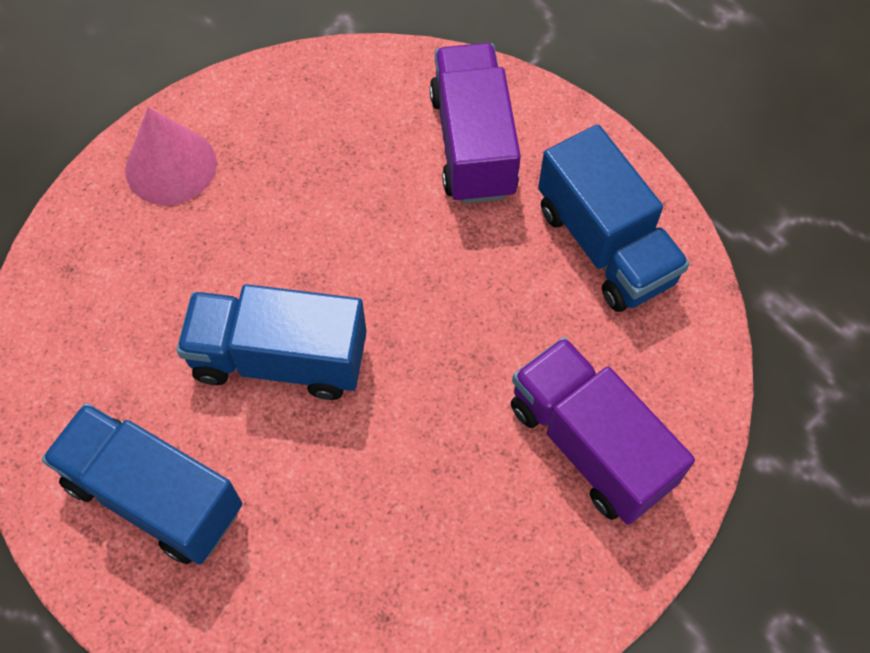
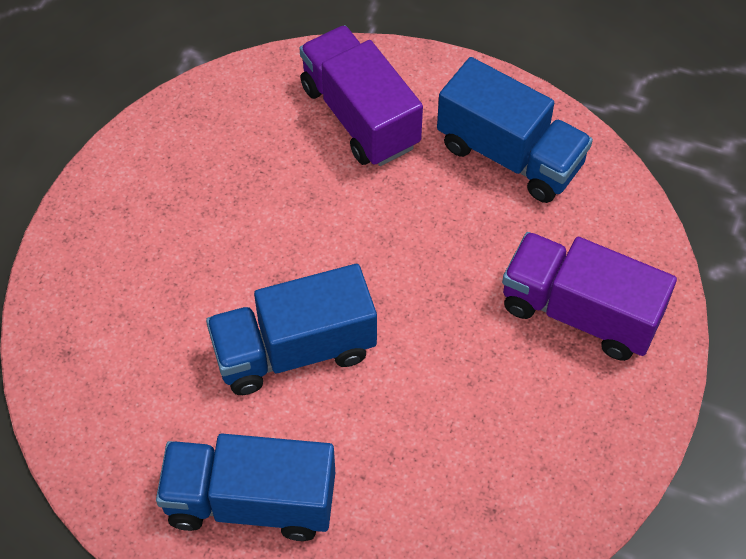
camera: 25 degrees left, 5 degrees down
(171, 166) = (108, 232): pink cone -> none

